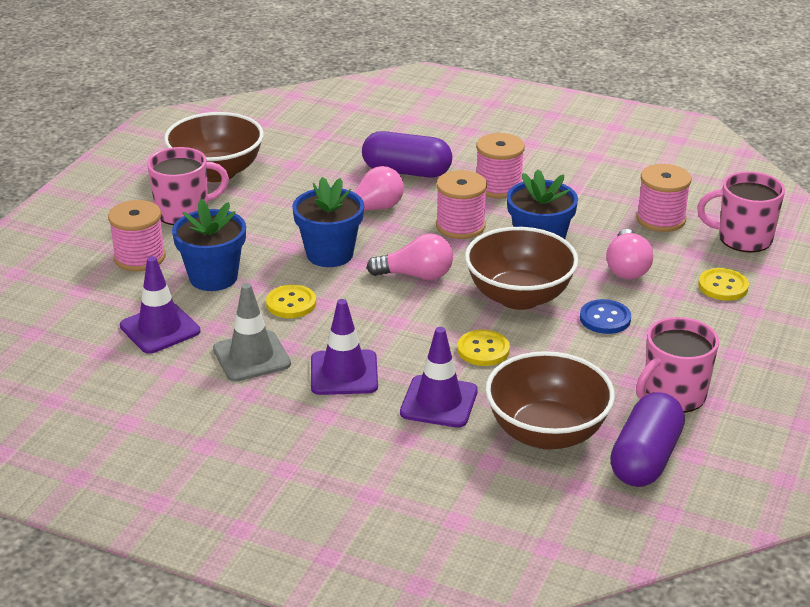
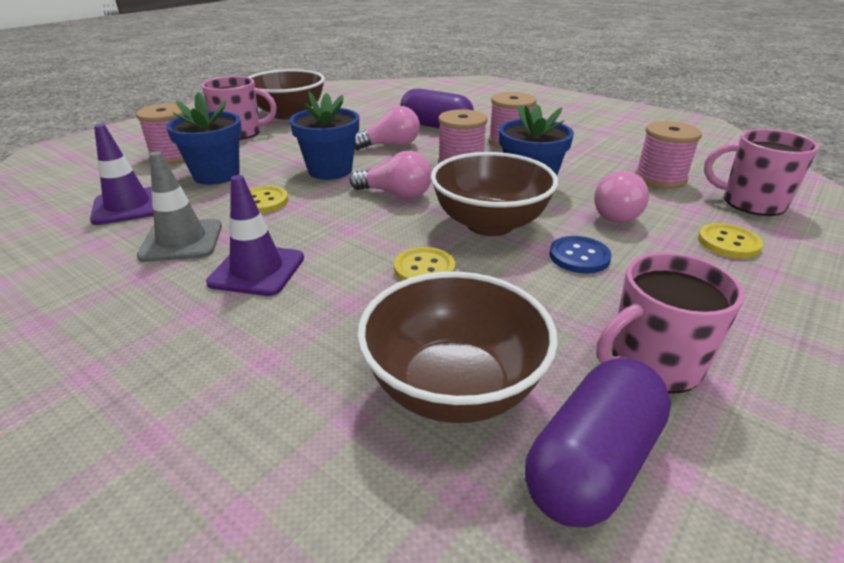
camera: 15 degrees right, 0 degrees up
(439, 402) = (337, 320): purple traffic cone -> none

